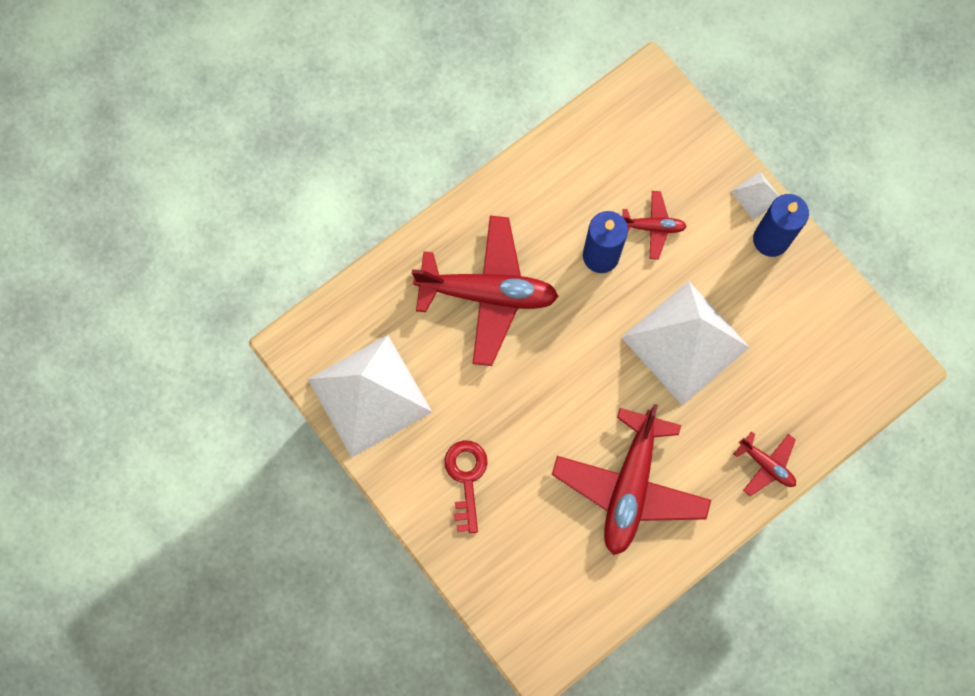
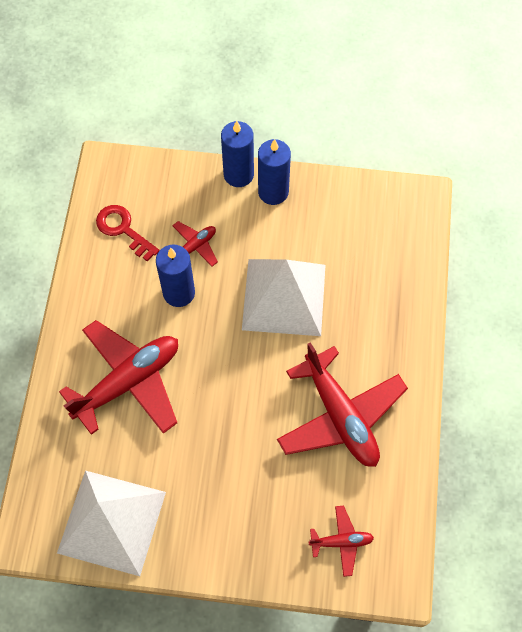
camera: 45 degrees left, 10 degrees down
(466, 478) = (231, 513): red key -> red key (123, 229)
(756, 195) = (238, 174): white pyramid -> blue candle
(766, 465) = (407, 324): red plane -> red plane (341, 542)

